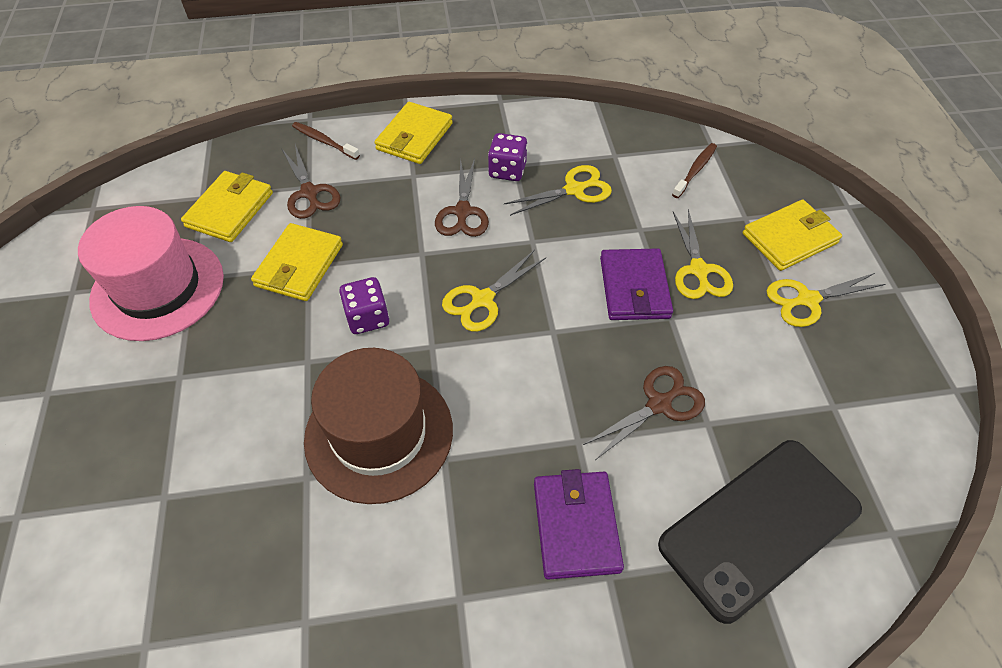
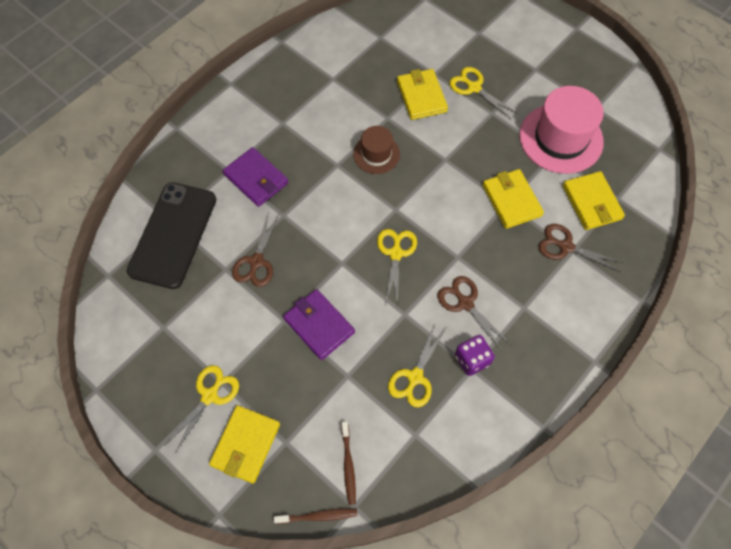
camera: 140 degrees right, 10 degrees up
(324, 141) = (608, 290): brown toothbrush -> brown toothbrush (318, 516)
(367, 317) = (443, 200): purple dice -> none
(379, 434) = (376, 154): brown hat -> brown hat, size x0.55
(414, 136) = (560, 341): yellow wallet -> yellow wallet (421, 96)
(698, 270) = (289, 369): yellow scissors -> yellow scissors (474, 88)

